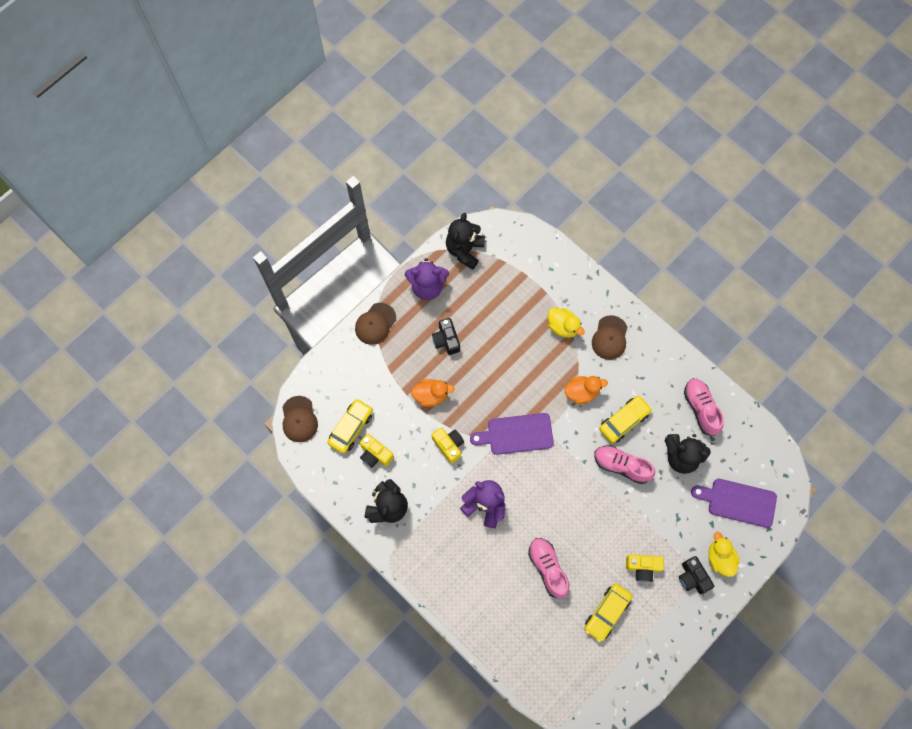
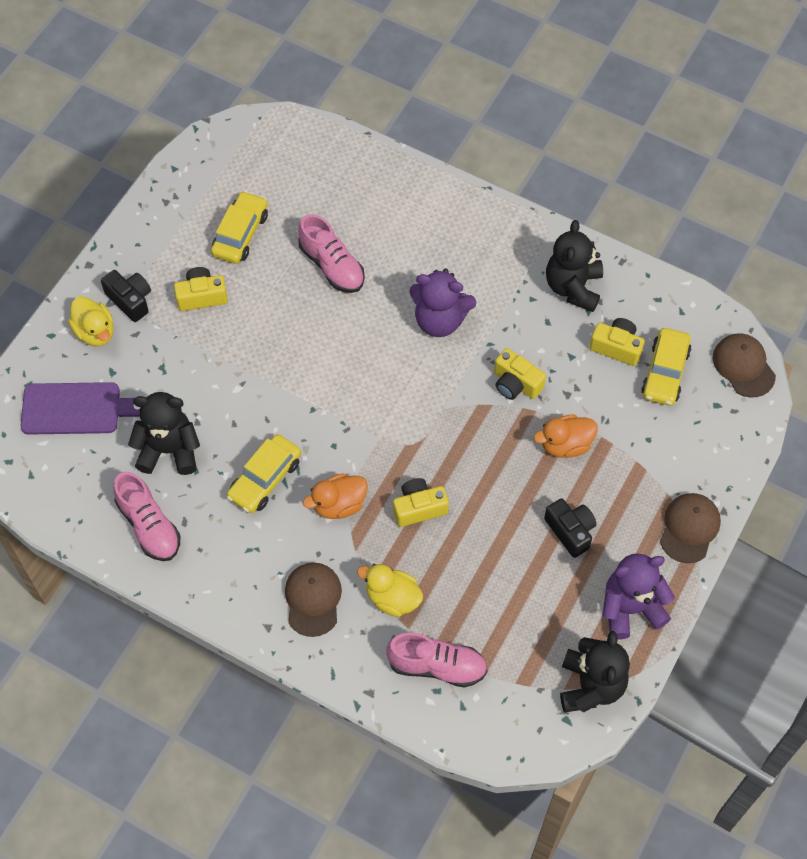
camera: 165 degrees right, 10 degrees down
(516, 434) = (421, 422): purple cutting board -> none
(533, 377) = (419, 508): none -> yellow camera
(621, 466) = (256, 416): pink shoe -> pink shoe (437, 666)

